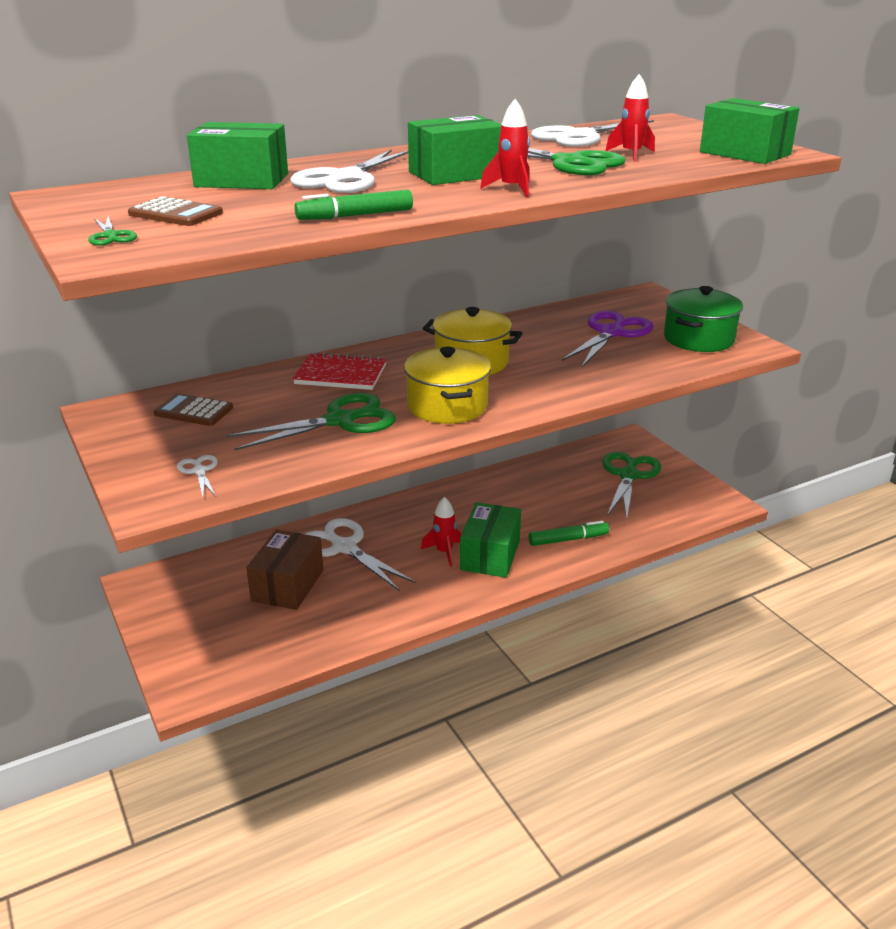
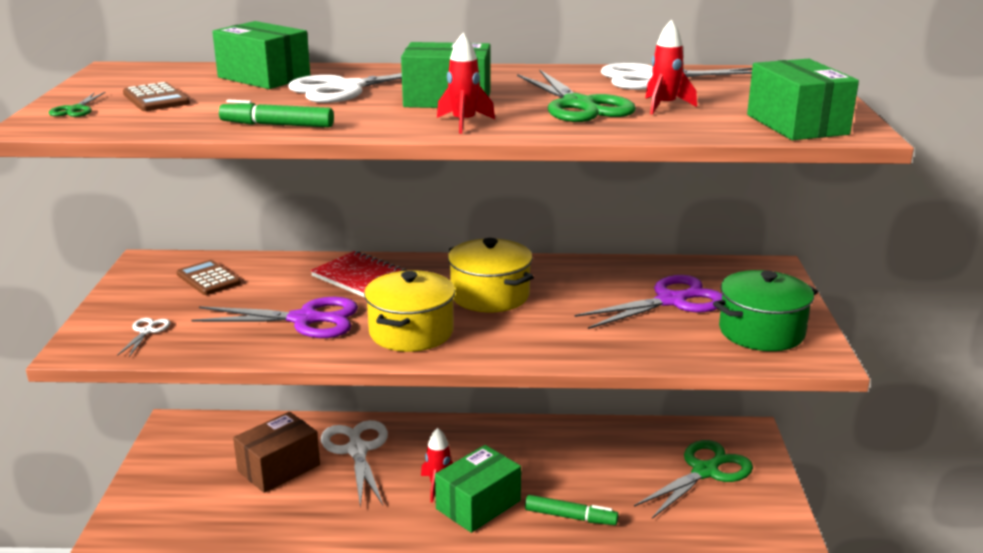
camera: 30 degrees right, 5 degrees down
(340, 421) = (304, 320): green scissors -> purple scissors

